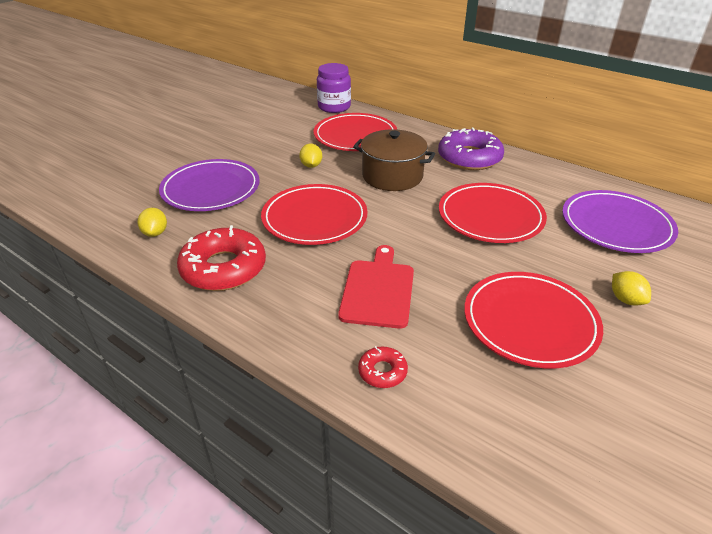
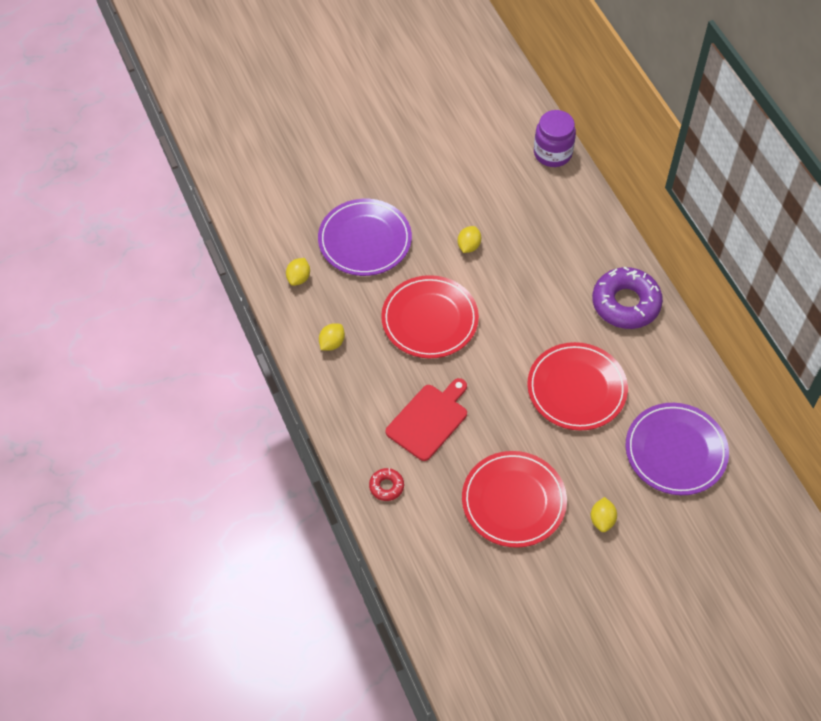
camera: 30 degrees right, 20 degrees up
(224, 268) = (332, 343): red donut -> yellow lemon
(355, 136) = (540, 217): red plate -> none
(392, 176) = (532, 296): brown pot -> none

